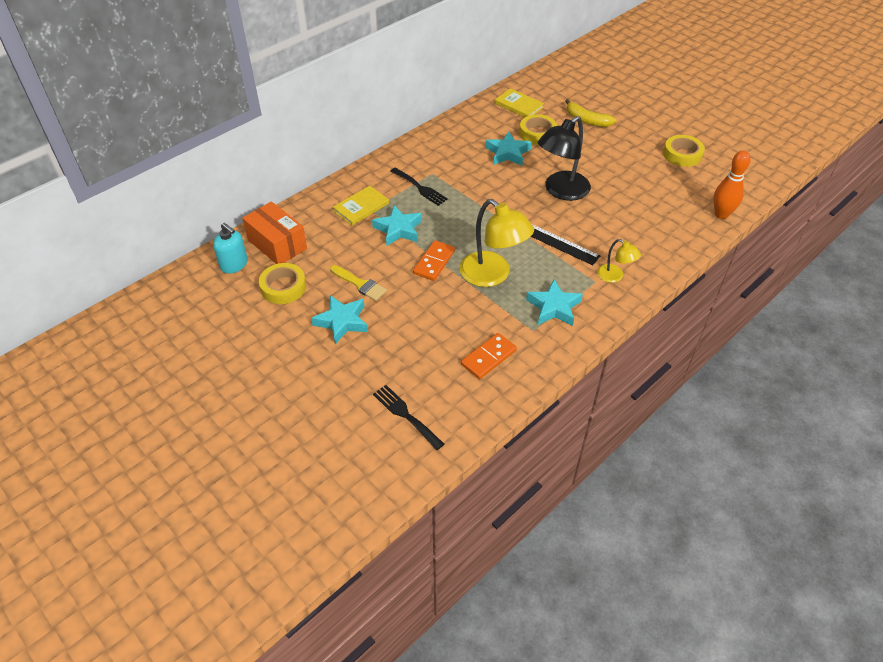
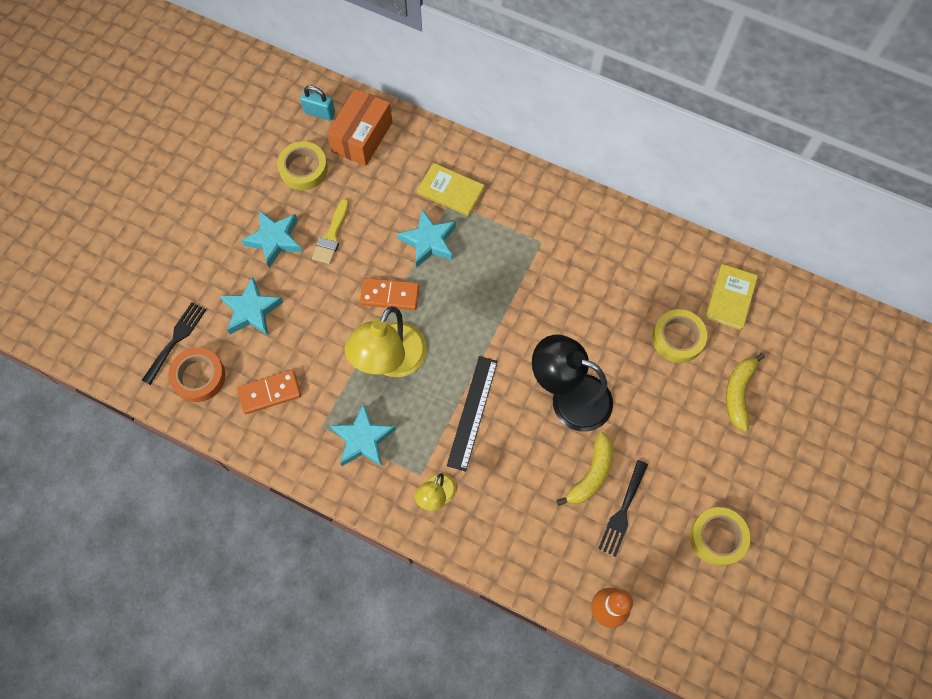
camera: 70 degrees right, 20 degrees up
(234, 264) = (319, 112): turquoise soap dispenser -> turquoise padlock
(420, 188) = (509, 238): black fork -> black fork (623, 511)
(451, 405) = (199, 377): none -> orange tape
(488, 357) = (269, 392): orange domino -> orange domino turned 45 degrees counterclockwise
(508, 153) = (619, 314): turquoise star -> turquoise star (251, 310)
(622, 196) = (591, 474): none -> yellow banana

